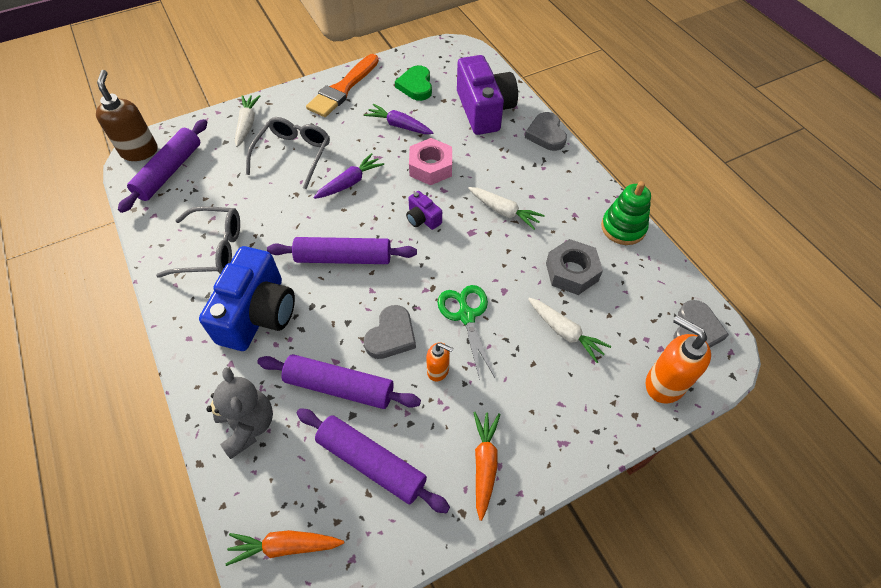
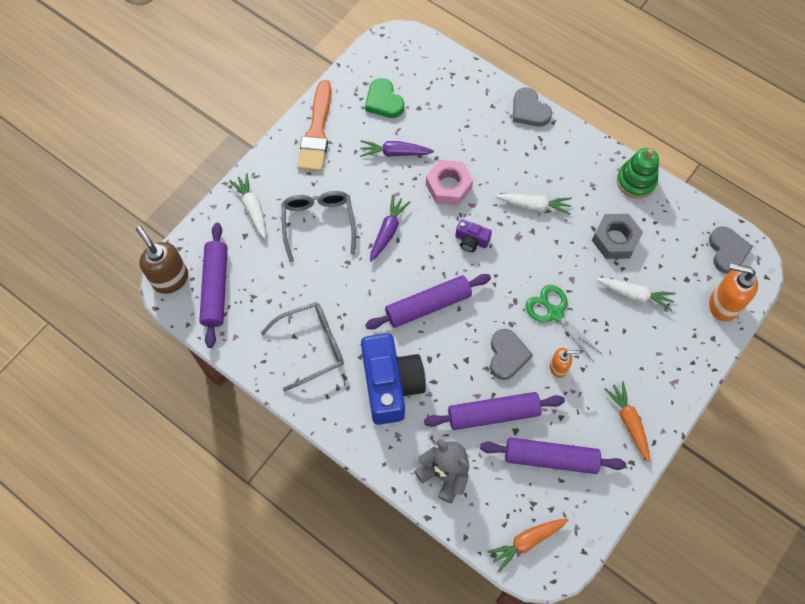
camera: 25 degrees left, 10 degrees up
(484, 110) = (461, 105): purple camera -> none

